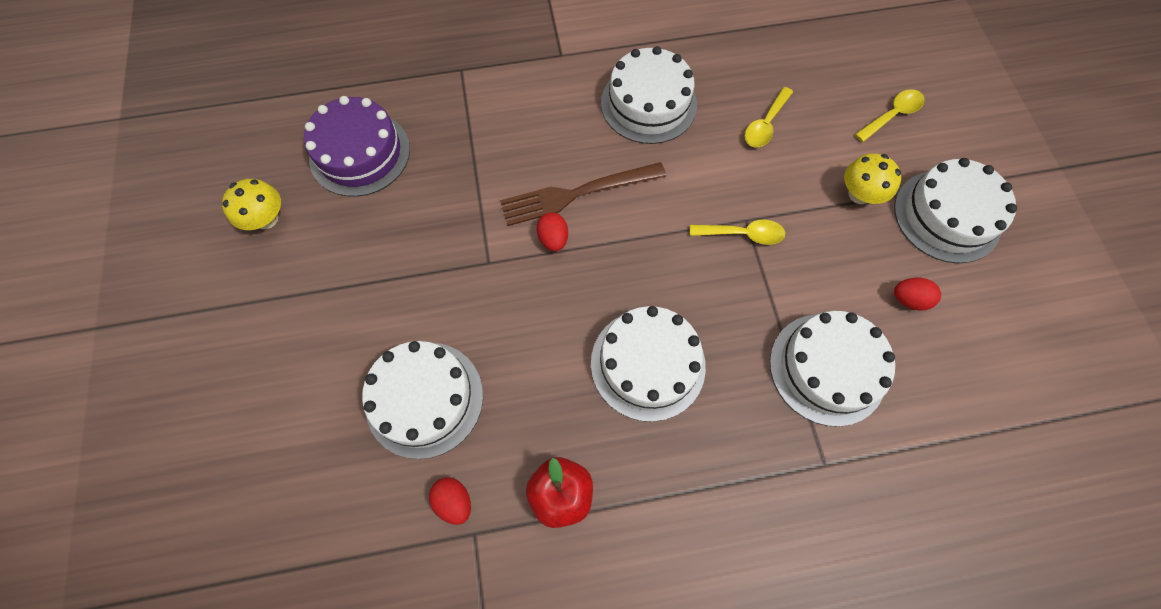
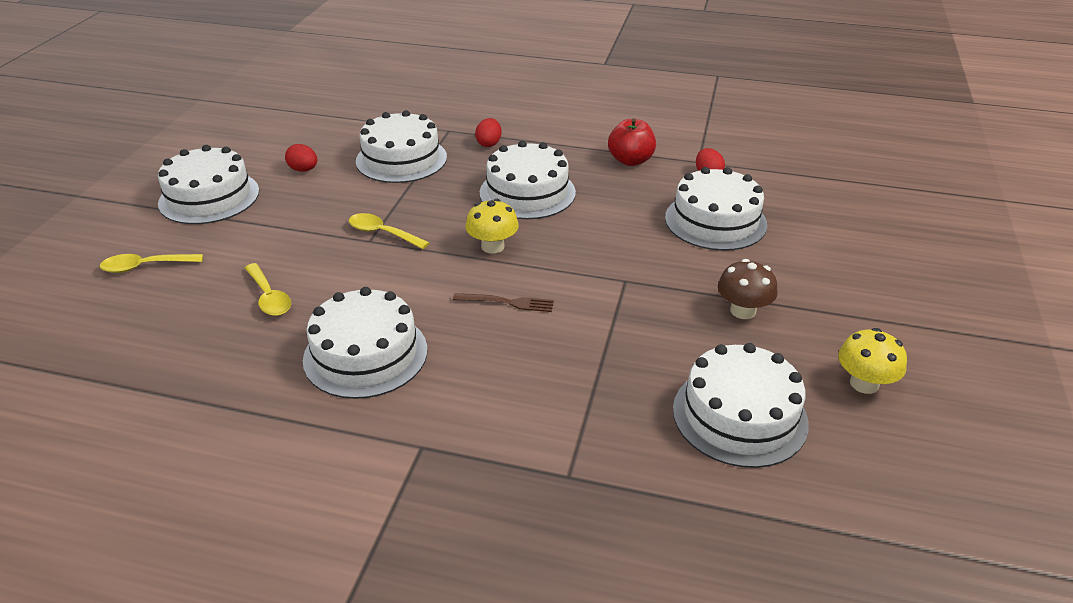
camera: 155 degrees left, 30 degrees down
(360, 153) = (739, 415): purple cake -> white cake
(373, 264) = (743, 311): none -> brown mushroom
(553, 239) = (553, 278): red egg -> red egg (489, 143)
(576, 194) = (507, 302): brown fork -> brown fork, size x0.54
(765, 124) = (269, 297): yellow spoon -> yellow spoon turned 90 degrees clockwise
(859, 194) = (256, 227): yellow mushroom -> yellow mushroom (492, 246)

